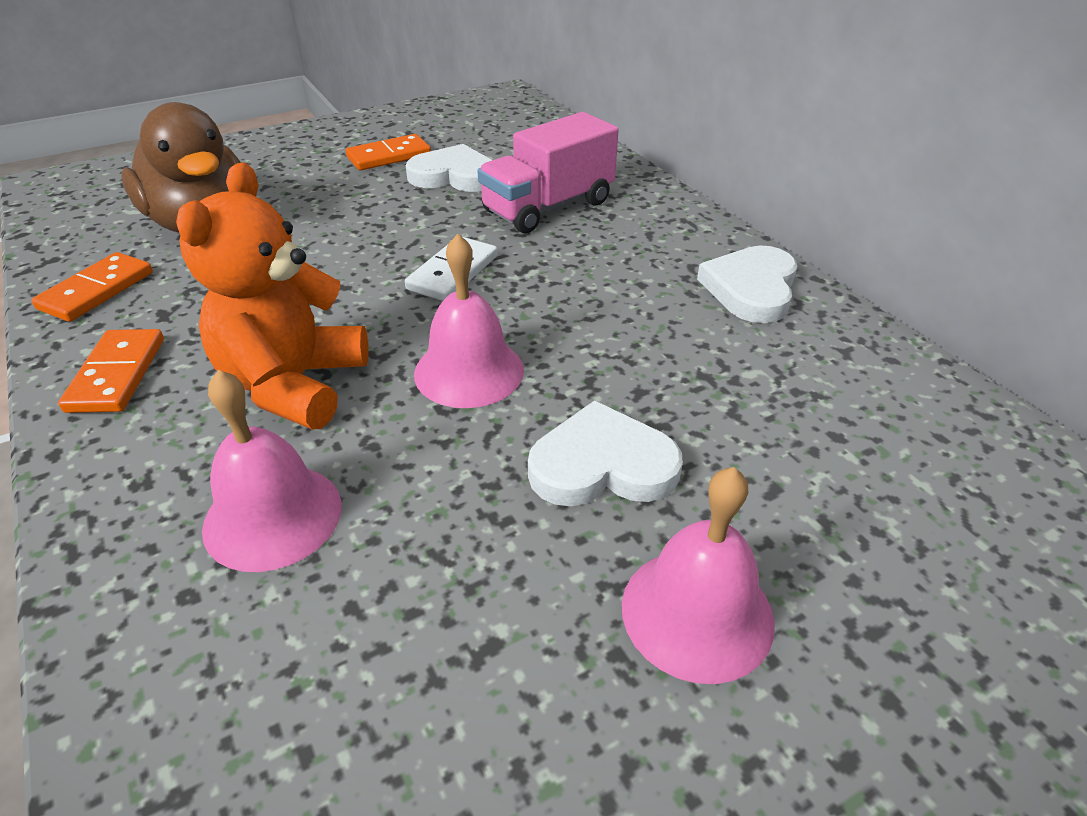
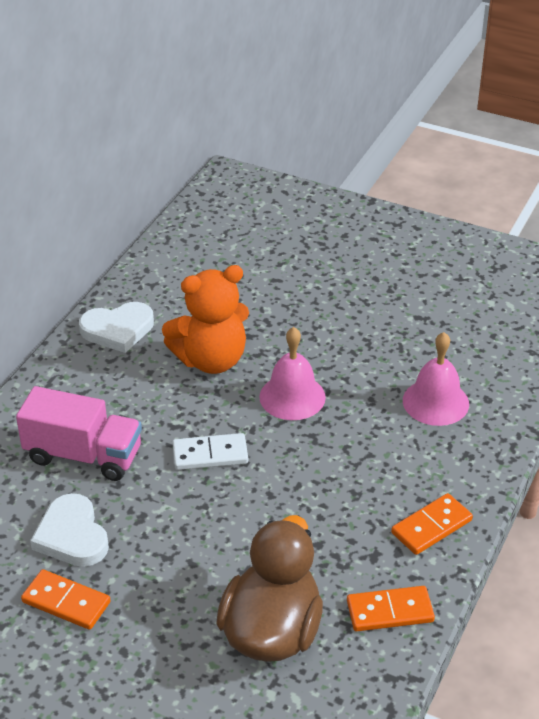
camera: 125 degrees left, 0 degrees up
(294, 384) = (365, 452): orange teddy bear -> orange teddy bear (211, 360)
(602, 465) = (310, 327): white heart -> none
(697, 612) = (355, 279): pink bell -> none

